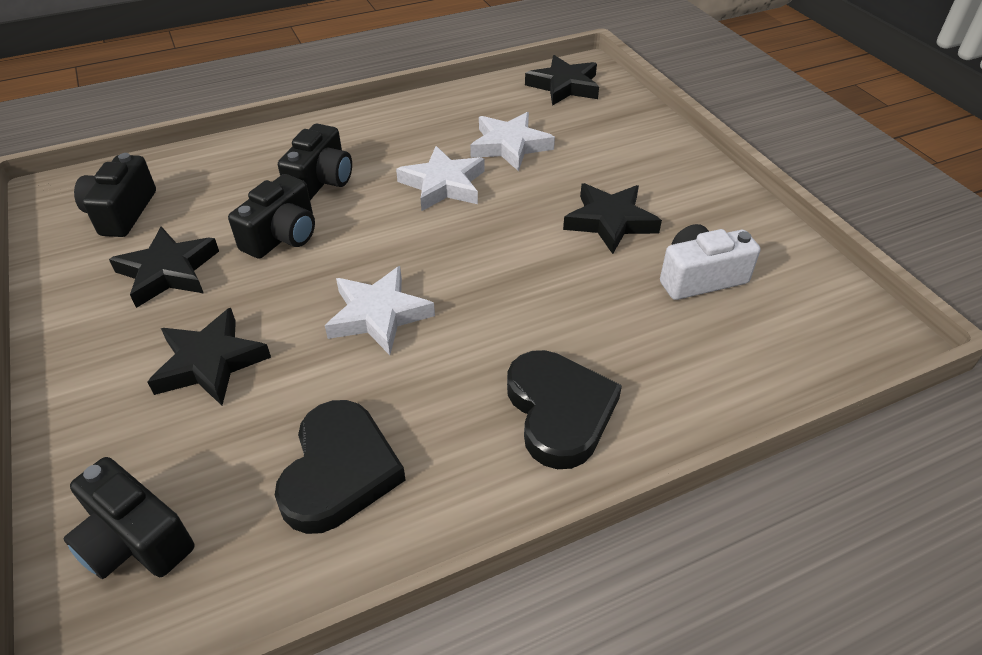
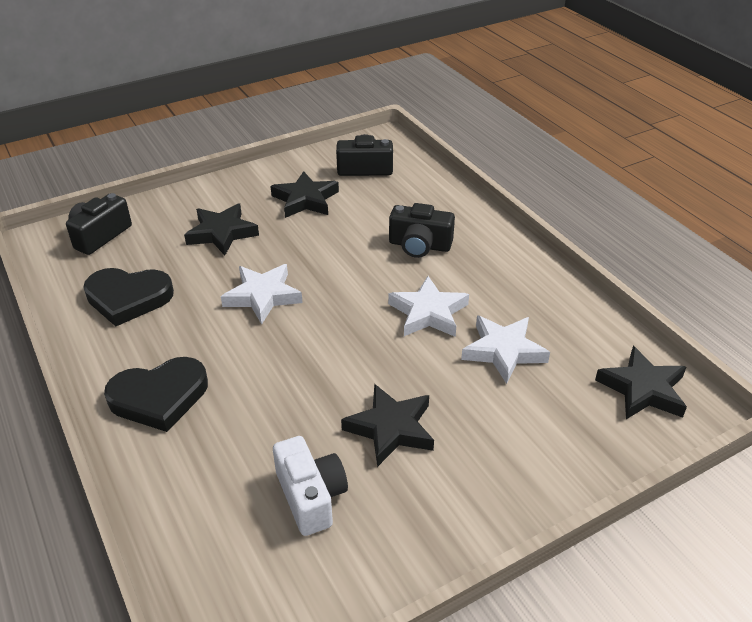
camera: 85 degrees right, 5 degrees down
(282, 236) = (347, 238): black camera -> none

